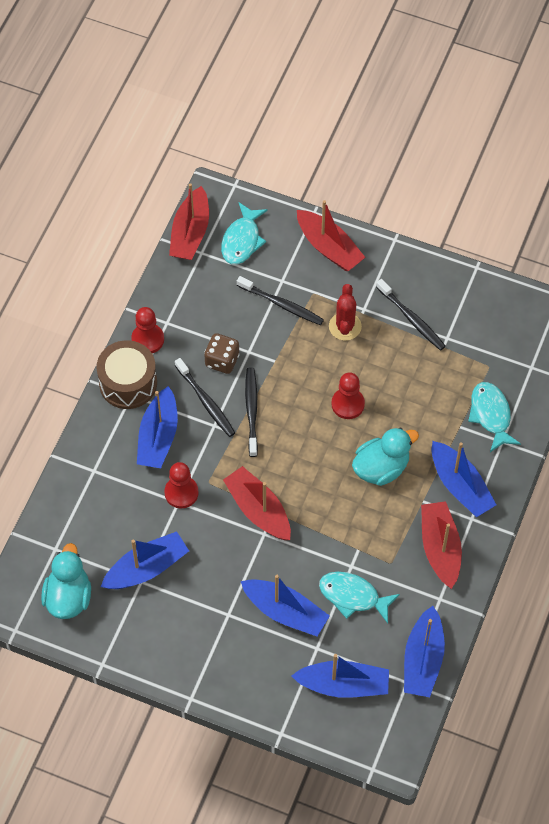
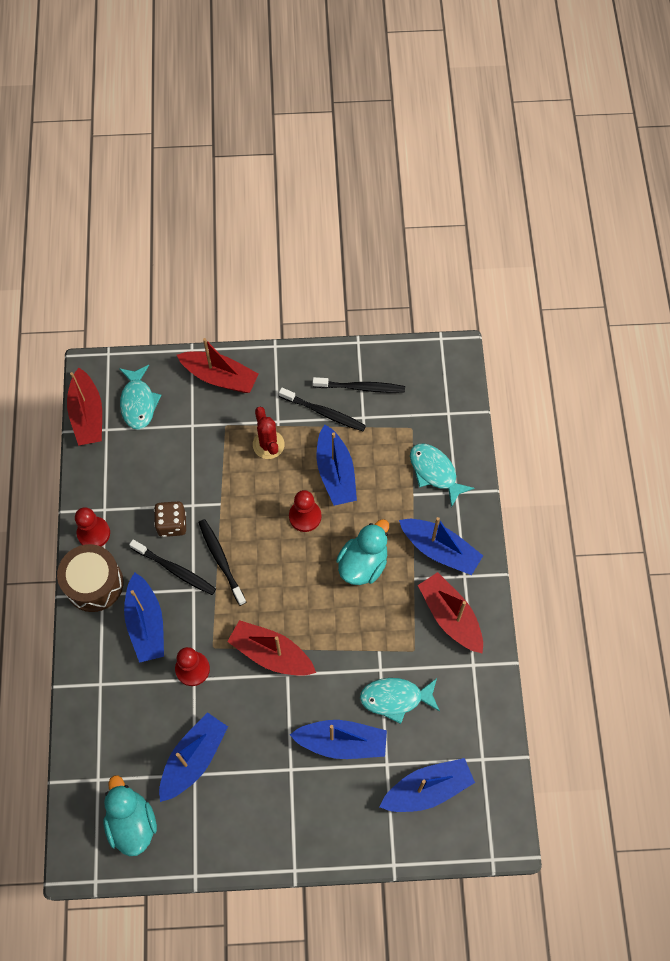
camera: 25 degrees left, 5 degrees up
(282, 304) = (202, 448): black toothbrush -> black toothbrush (361, 387)
(423, 660) = (486, 731): blue boat -> blue boat (335, 473)

